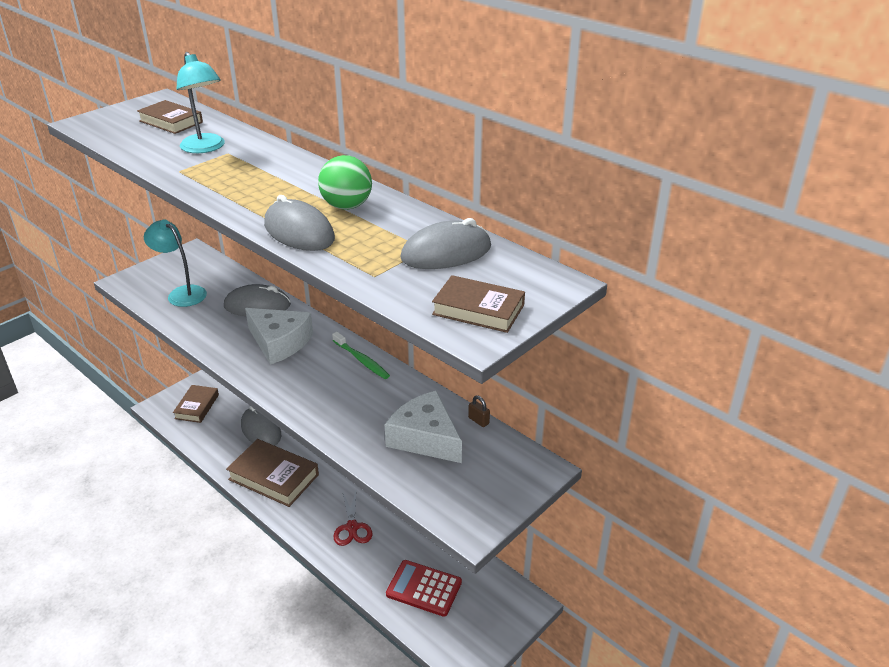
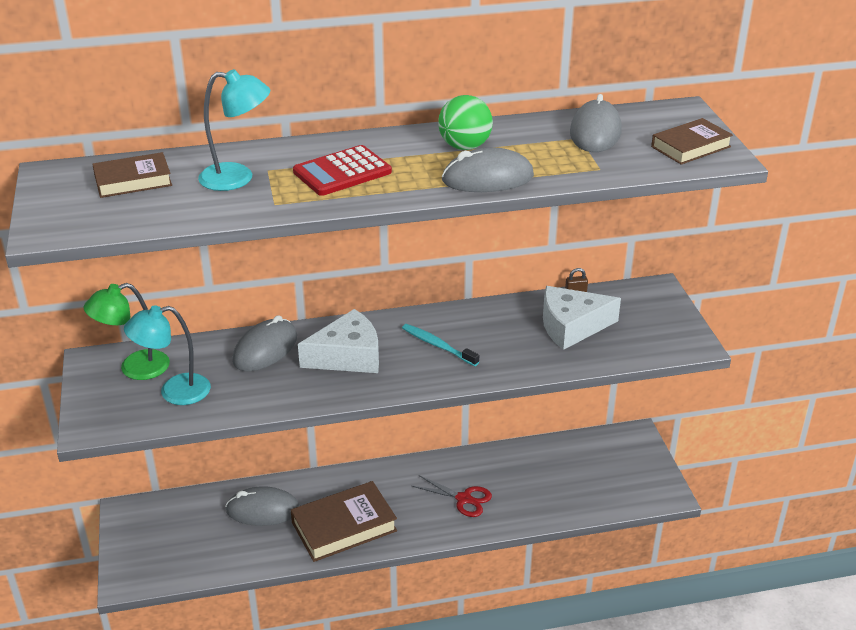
camera: 55 degrees left, 0 degrees up
(195, 269) = (134, 368): none -> green lamp
(197, 406) = (165, 547): brown book -> none
(330, 377) = (438, 345): none -> turquoise toothbrush
(361, 360) = (431, 319): green toothbrush -> none
(424, 588) = (572, 485): red calculator -> red calculator (342, 172)

